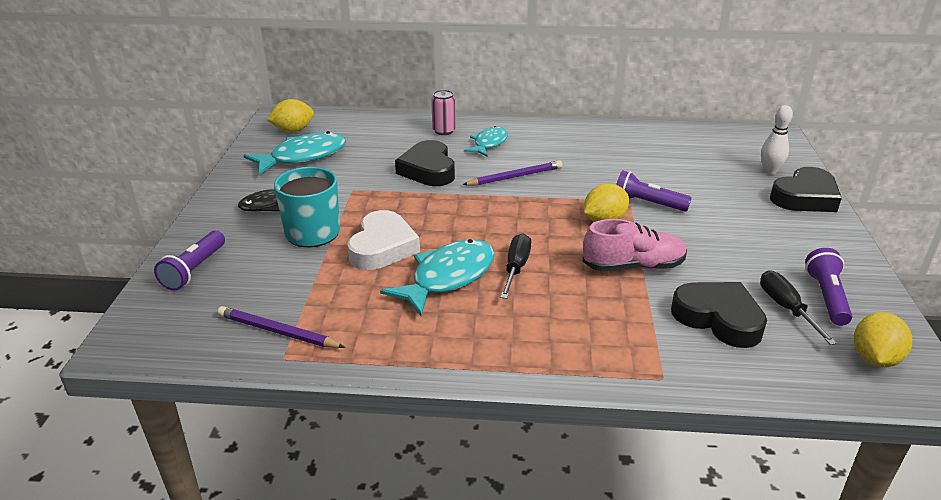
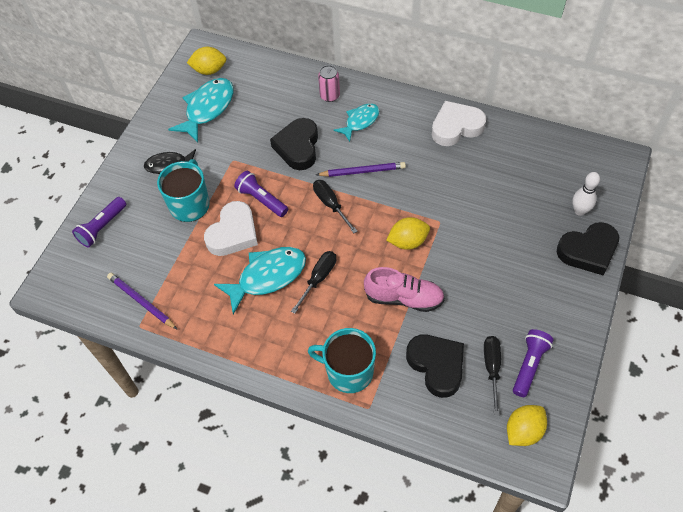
camera: 20 degrees right, 25 degrees up
(303, 156) = (207, 109): turquoise fish -> turquoise fish turned 45 degrees counterclockwise
(493, 206) = (331, 205): none -> black screwdriver
(595, 134) = (456, 127): none -> white heart
(610, 346) = (348, 371): none -> turquoise mug
(647, 203) = (452, 229): purple flashlight -> purple flashlight (261, 199)

